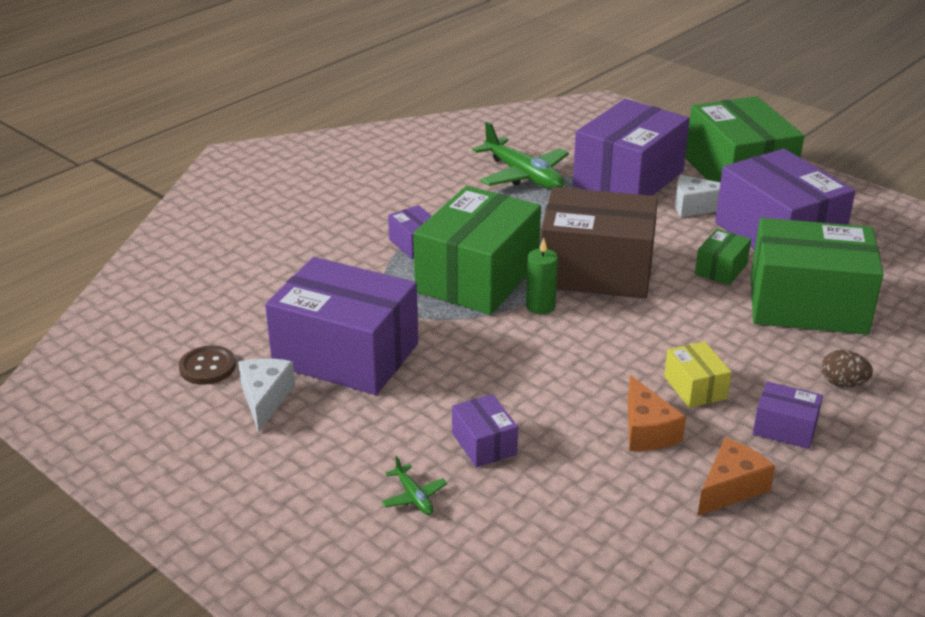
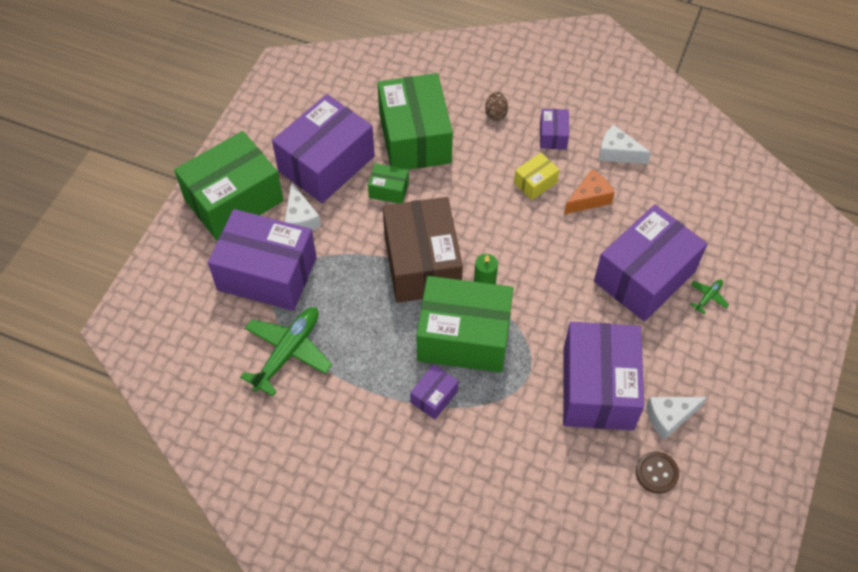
camera: 110 degrees left, 25 degrees up
(484, 444) = (644, 276): purple box -> purple box, size x2.26
(731, 488) = (617, 153): orange cheese -> white cheese

